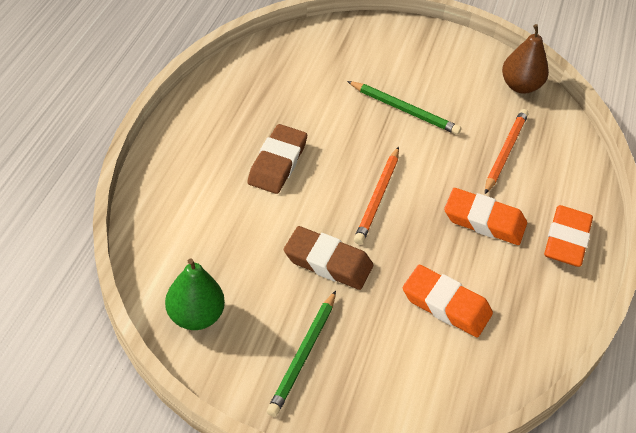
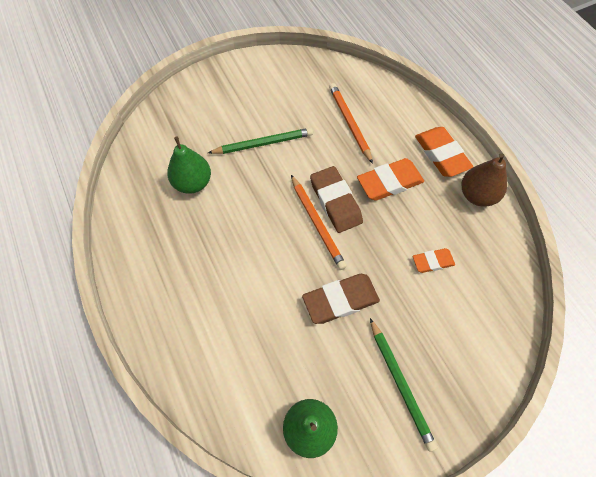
camera: 40 degrees left, 15 degrees up
(277, 163) = (230, 256): brown eraser -> brown eraser (335, 202)
(310, 94) = (193, 183): none -> green pear
(446, 305) = (432, 262): orange eraser -> orange eraser, size x0.59
(520, 86) = (308, 68): brown pear -> brown pear (477, 195)

